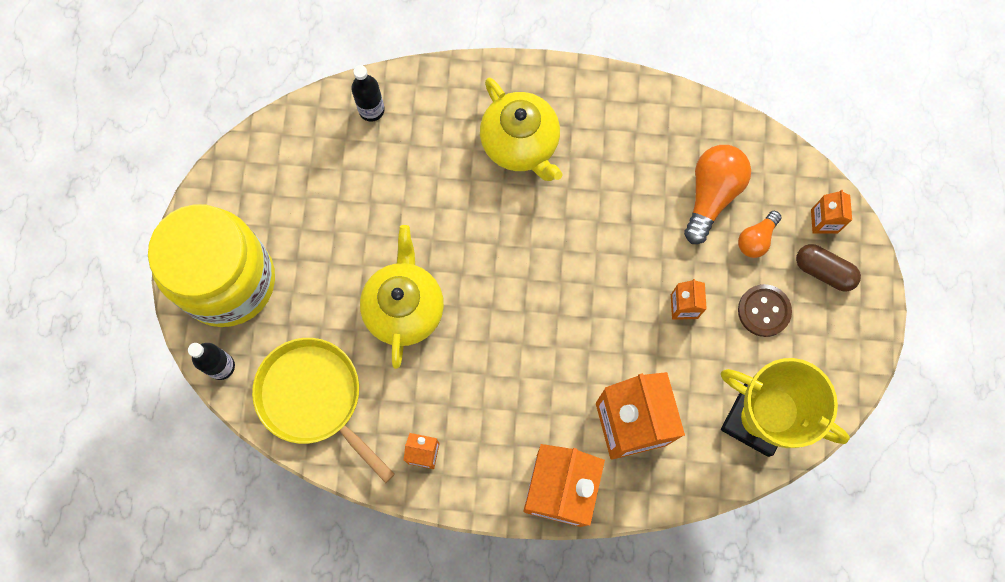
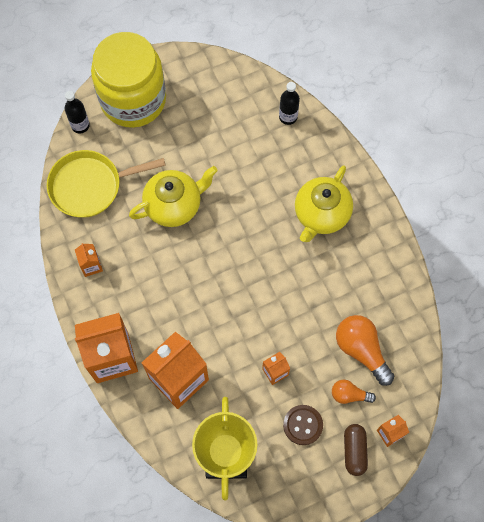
camera: 60 degrees right, 5 degrees down
(314, 398) = (90, 186): yellow pan -> yellow pan turned 120 degrees counterclockwise
(711, 195) = (361, 350): orange light bulb -> orange light bulb turned 120 degrees counterclockwise

